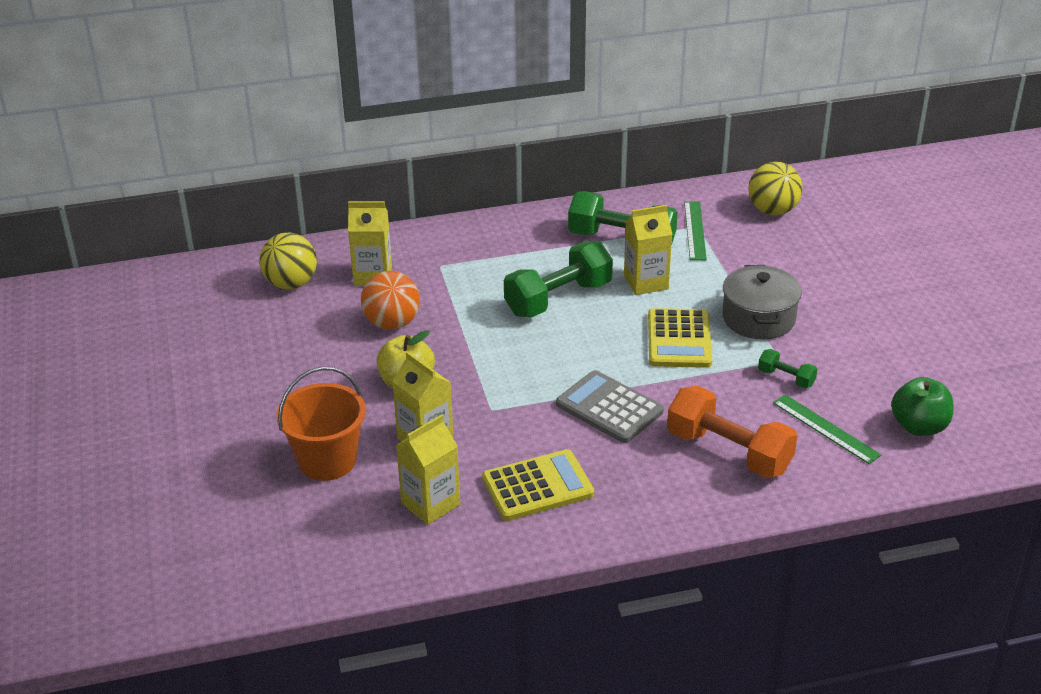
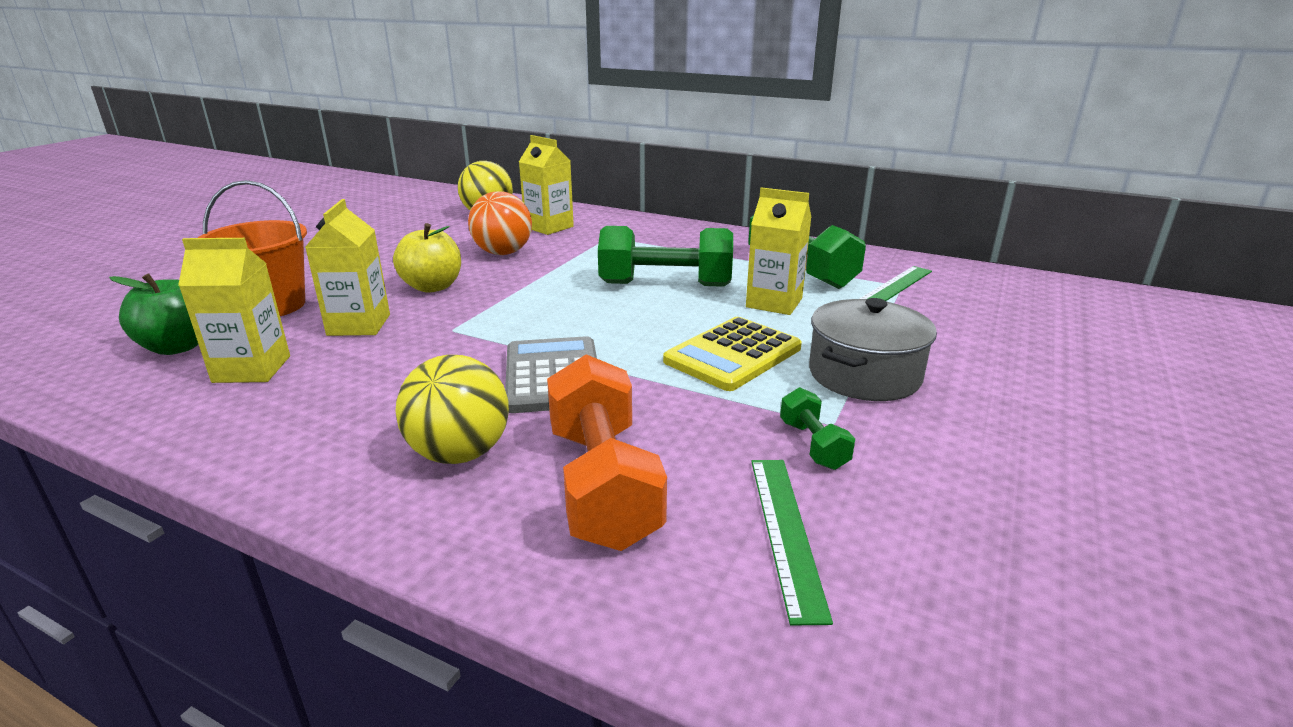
camera: 40 degrees right, 10 degrees down
(537, 486) = (353, 404): yellow calculator -> none
(772, 210) = (1018, 301): yellow ball -> yellow ball (460, 453)
(919, 426) = (969, 621): green apple -> green apple (178, 347)

